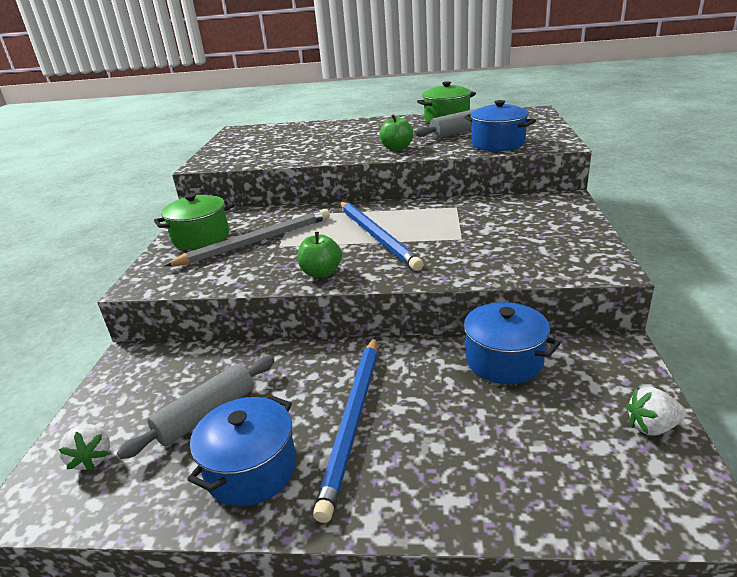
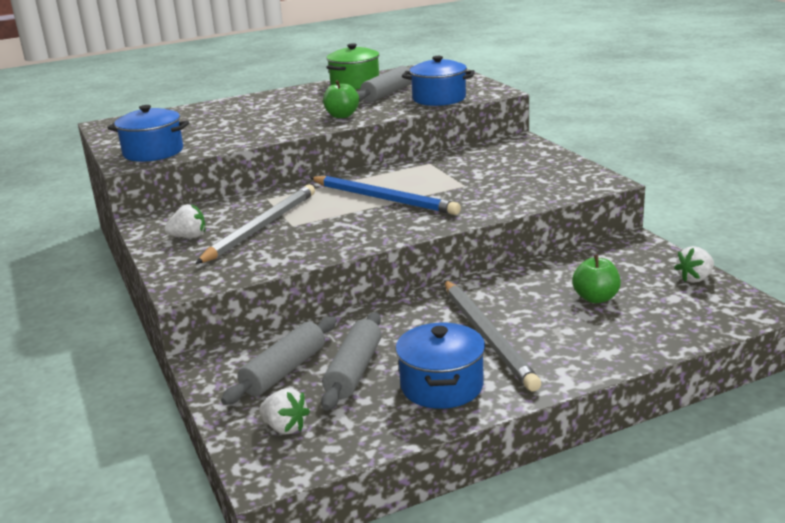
camera: 30 degrees left, 5 degrees down
(161, 391) = (284, 371): none -> grey rolling pin
(201, 237) = (189, 237): green pot -> white strawberry
(321, 273) = (369, 235): green apple -> green apple (596, 298)
(353, 421) = (487, 336): blue pencil -> grey pencil
(504, 360) = (562, 270): blue pot -> blue pot (153, 152)

